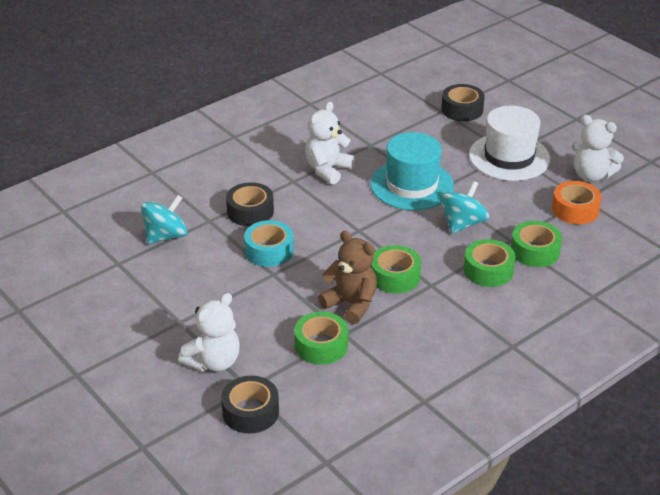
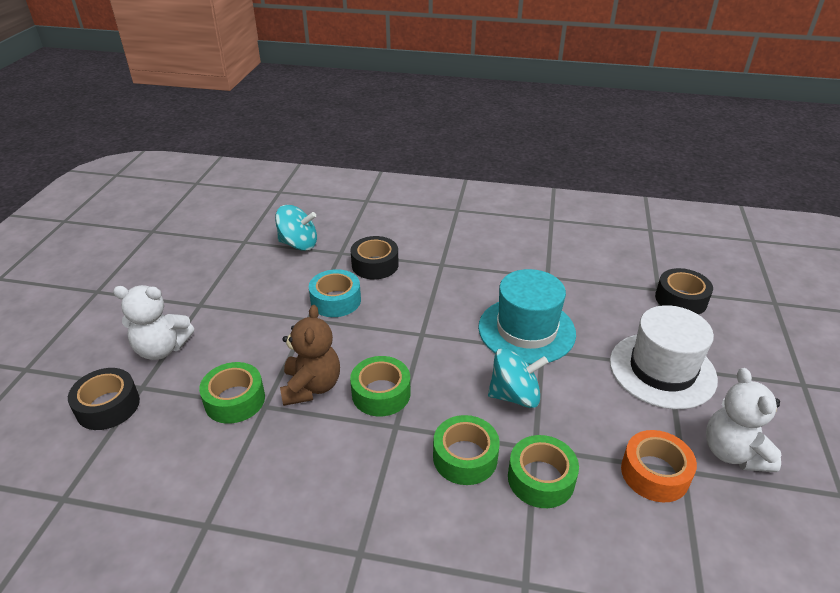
camera: 50 degrees right, 0 degrees up
(328, 170) = (480, 273): white teddy bear -> none

